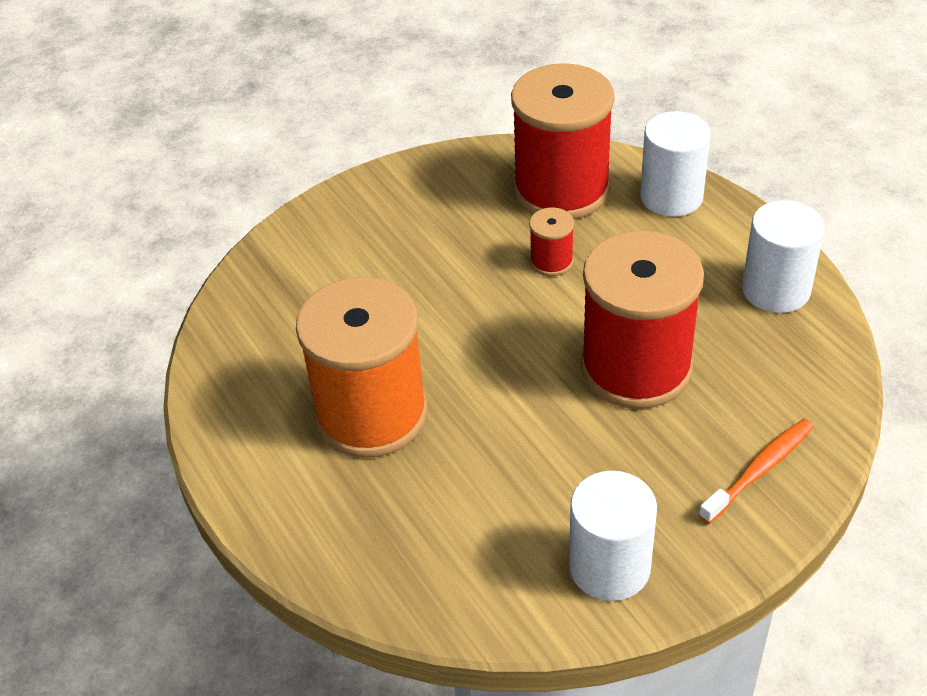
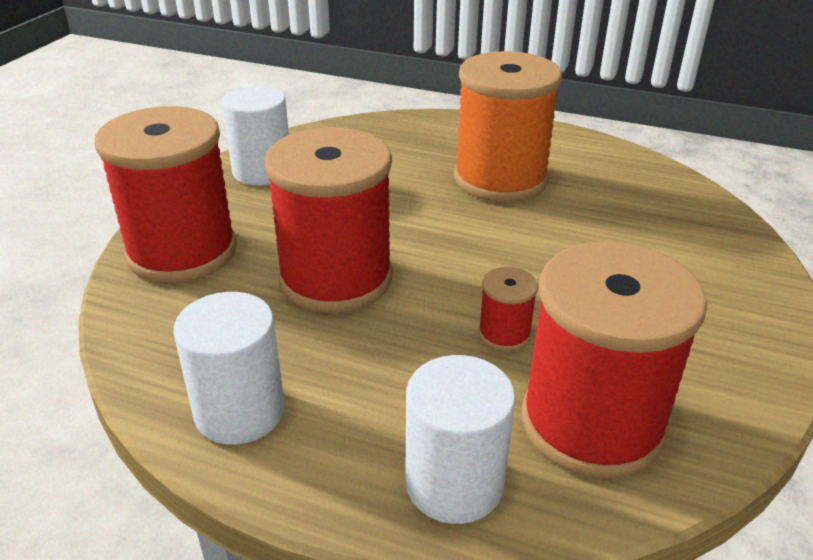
camera: 140 degrees right, 10 degrees down
(759, 470) = (182, 251): orange toothbrush -> red spool

